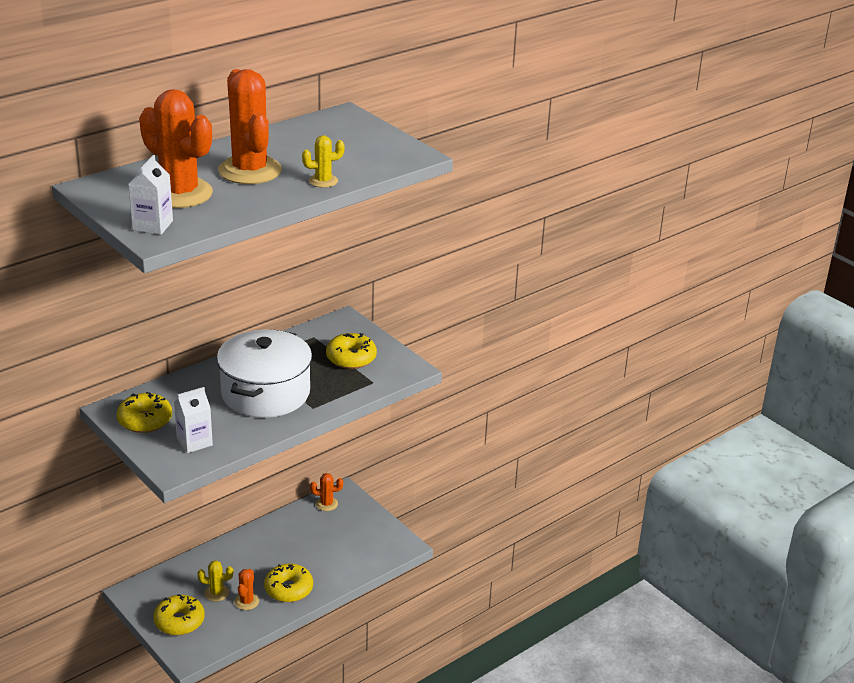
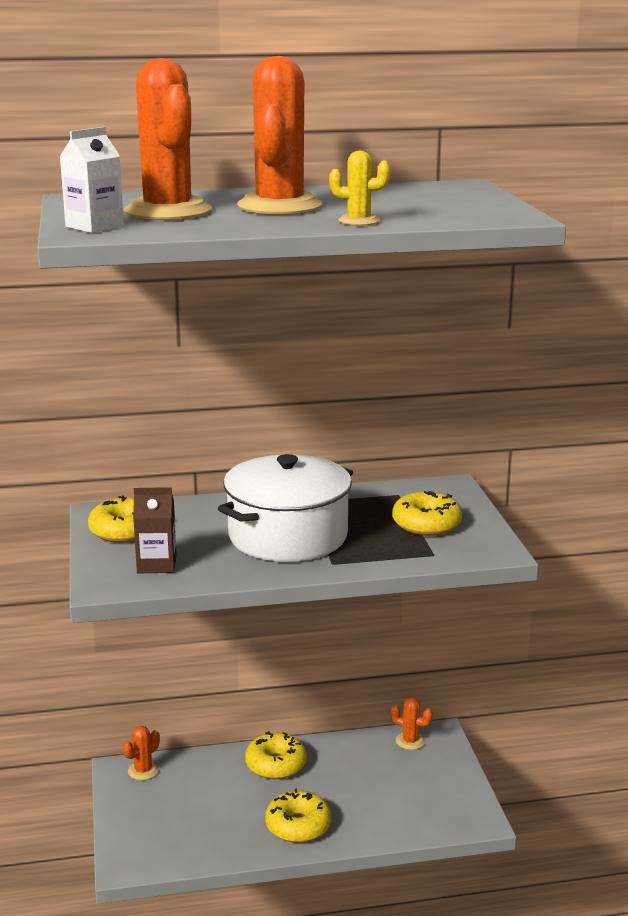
camera: 30 degrees right, 10 degrees down
(179, 621) = (146, 820): yellow donut -> yellow donut (276, 764)
(194, 442) = (157, 564): white carton -> brown carton
(216, 593) = (211, 802): yellow cactus -> none
(246, 601) = (238, 823): orange cactus -> orange cactus (143, 771)

